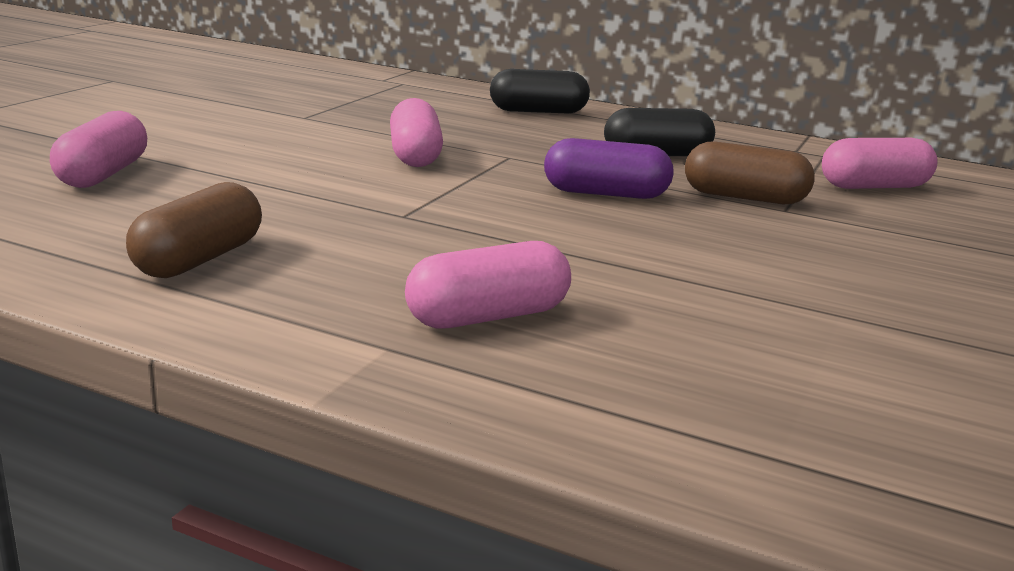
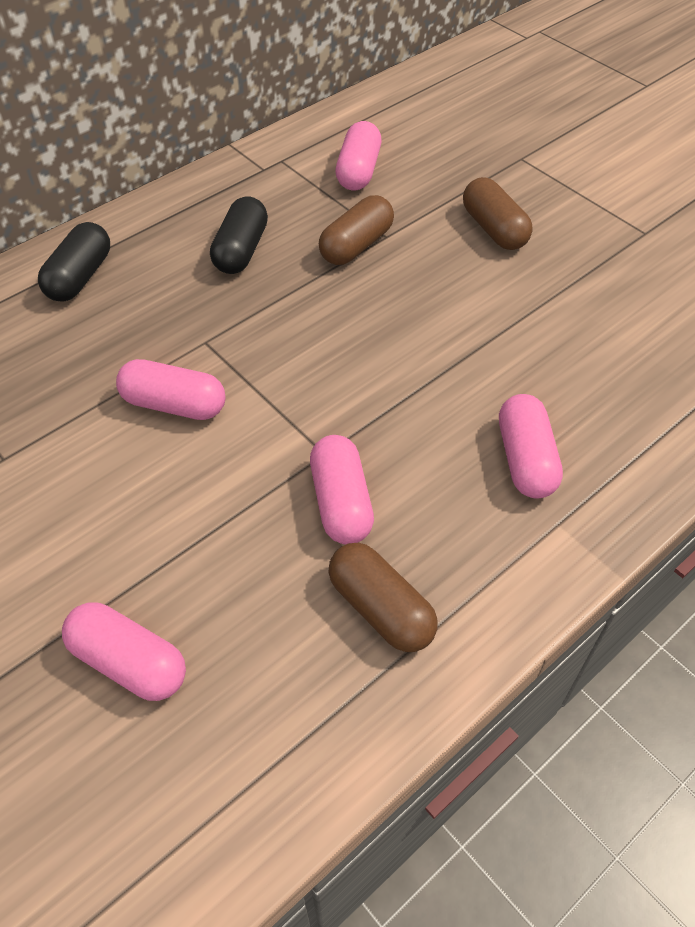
camera: 65 degrees left, 30 degrees up
(339, 228) = (341, 502): none -> pink capsule
(606, 193) = (320, 316): purple capsule -> none
(904, 263) = (494, 229): none -> brown capsule

